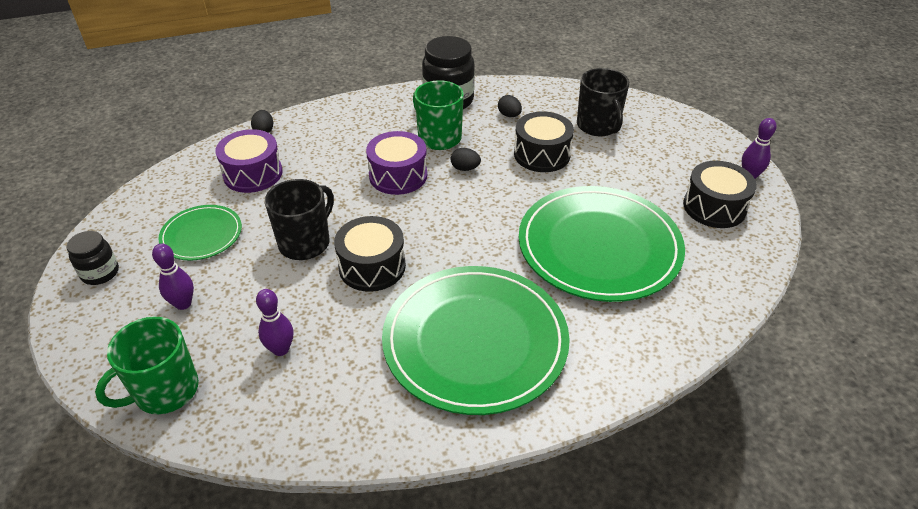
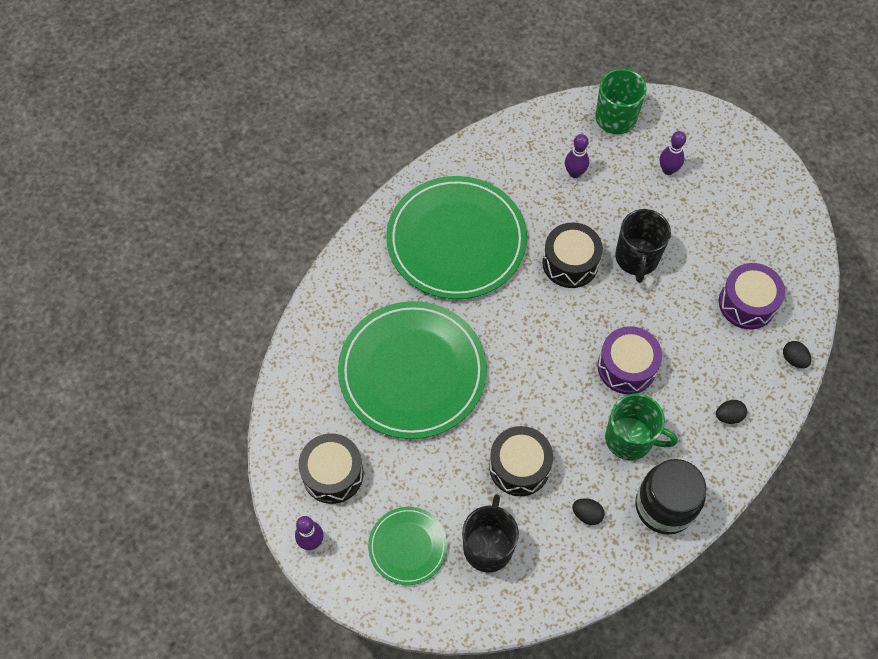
camera: 150 degrees right, 20 degrees up
(100, 273) = (749, 162): black jar -> none
(201, 235) = (718, 225): green plate -> green plate (408, 546)
(465, 168) = (576, 408): black egg -> black egg (728, 416)
(598, 126) = (488, 546): black mug -> black mug turned 60 degrees clockwise

